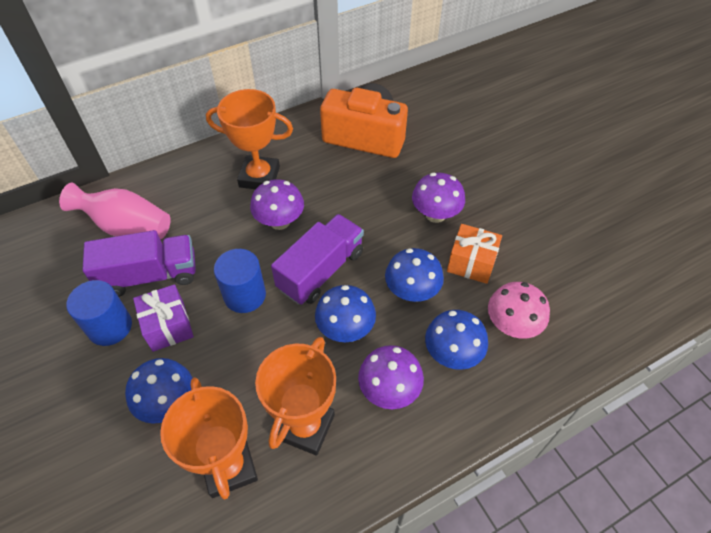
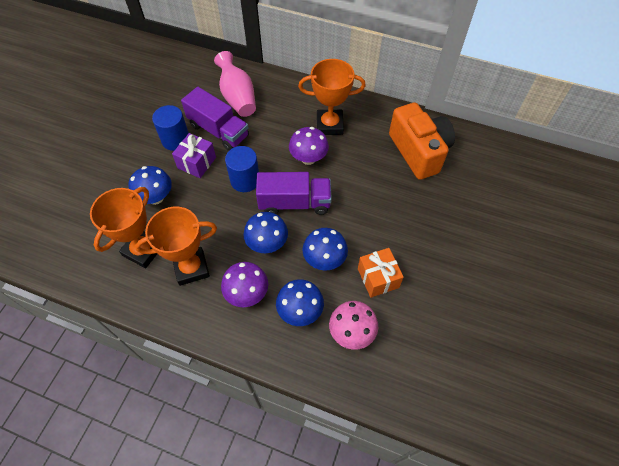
camera: 50 degrees right, 5 degrees up
(259, 177) = (329, 125): orange trophy -> orange trophy turned 60 degrees counterclockwise
(435, 214) = (396, 232): purple mushroom -> none

